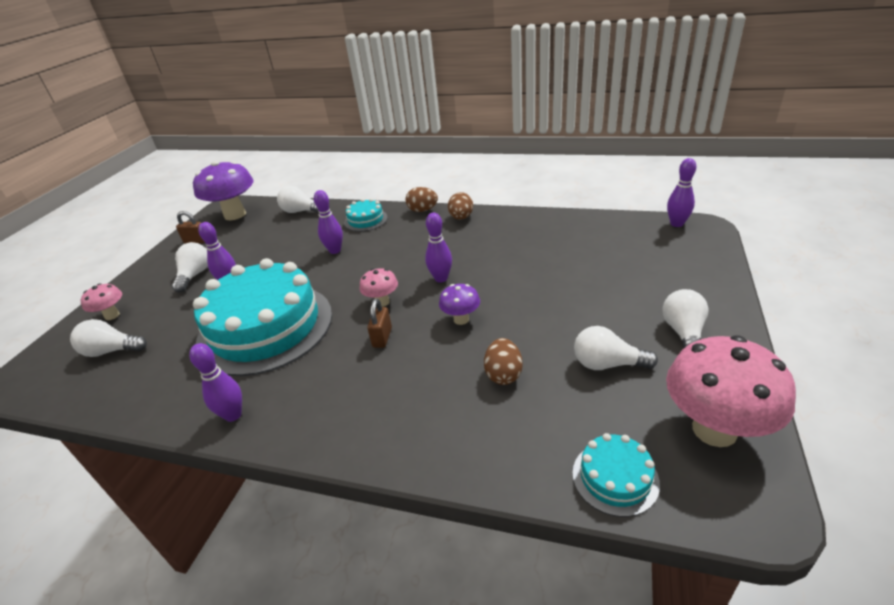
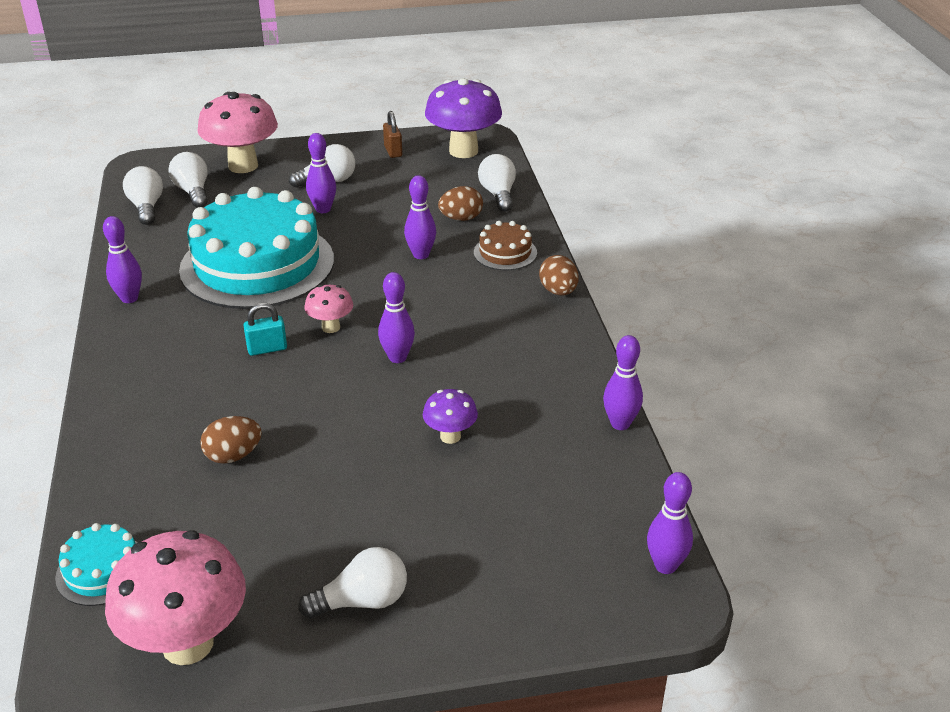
camera: 60 degrees right, 0 degrees up
(112, 315) = (243, 166): pink mushroom -> pink mushroom, size x2.00
(366, 220) = (505, 252): turquoise cake -> brown cake
(382, 337) = (267, 349): brown padlock -> turquoise padlock
(461, 217) = (557, 332): brown egg -> brown egg (461, 218)
(461, 319) = (320, 397): purple mushroom -> purple mushroom (450, 436)
(557, 214) = (620, 424): none -> purple bowling pin
(607, 364) = (276, 537): white light bulb -> white light bulb (146, 207)

